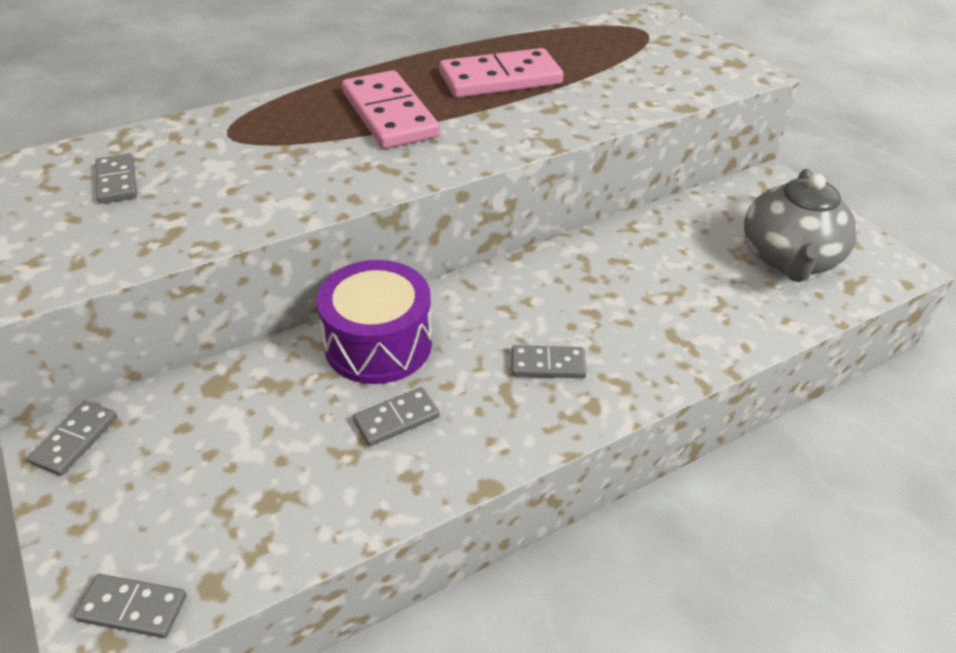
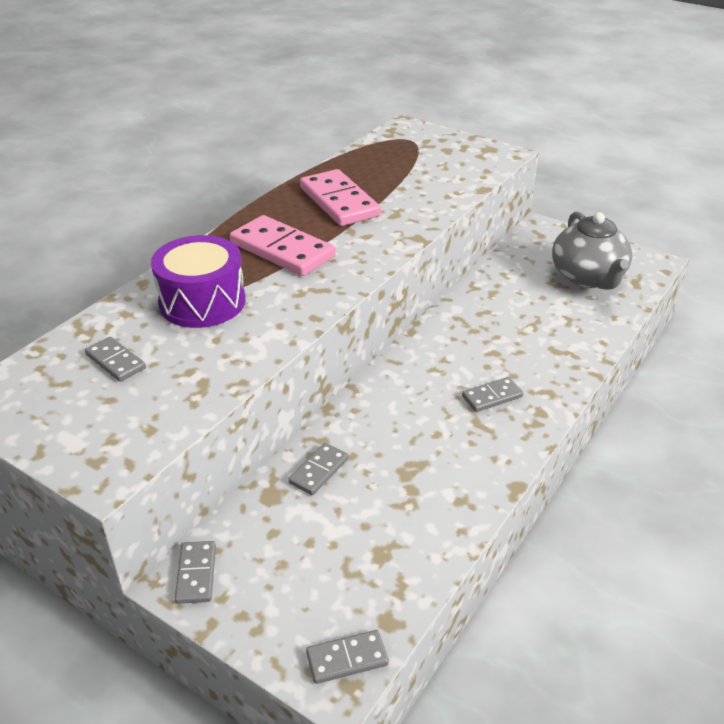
camera: 25 degrees left, 5 degrees down
(378, 344) = (366, 424): purple drum -> purple drum (202, 302)
(396, 419) = (421, 468): grey domino -> grey domino (318, 471)
(500, 79) = (339, 202): pink domino -> pink domino turned 75 degrees counterclockwise

